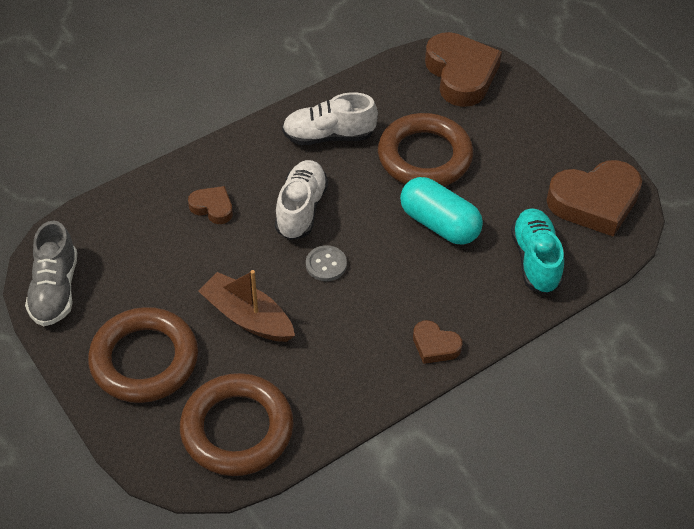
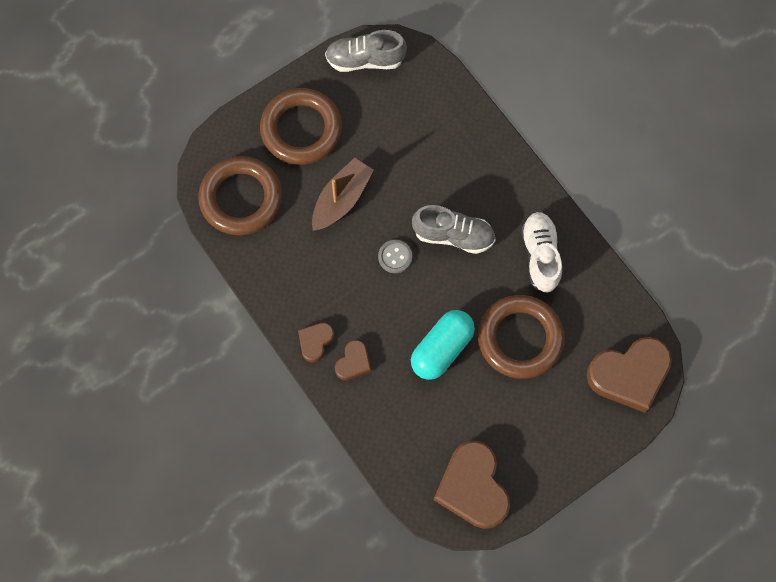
camera: 90 degrees right, 20 degrees up
(212, 207) = (452, 165): brown heart -> brown heart (353, 362)
(301, 209) = (453, 235): white shoe -> grey shoe
(535, 260) = (404, 429): turquoise shoe -> none

